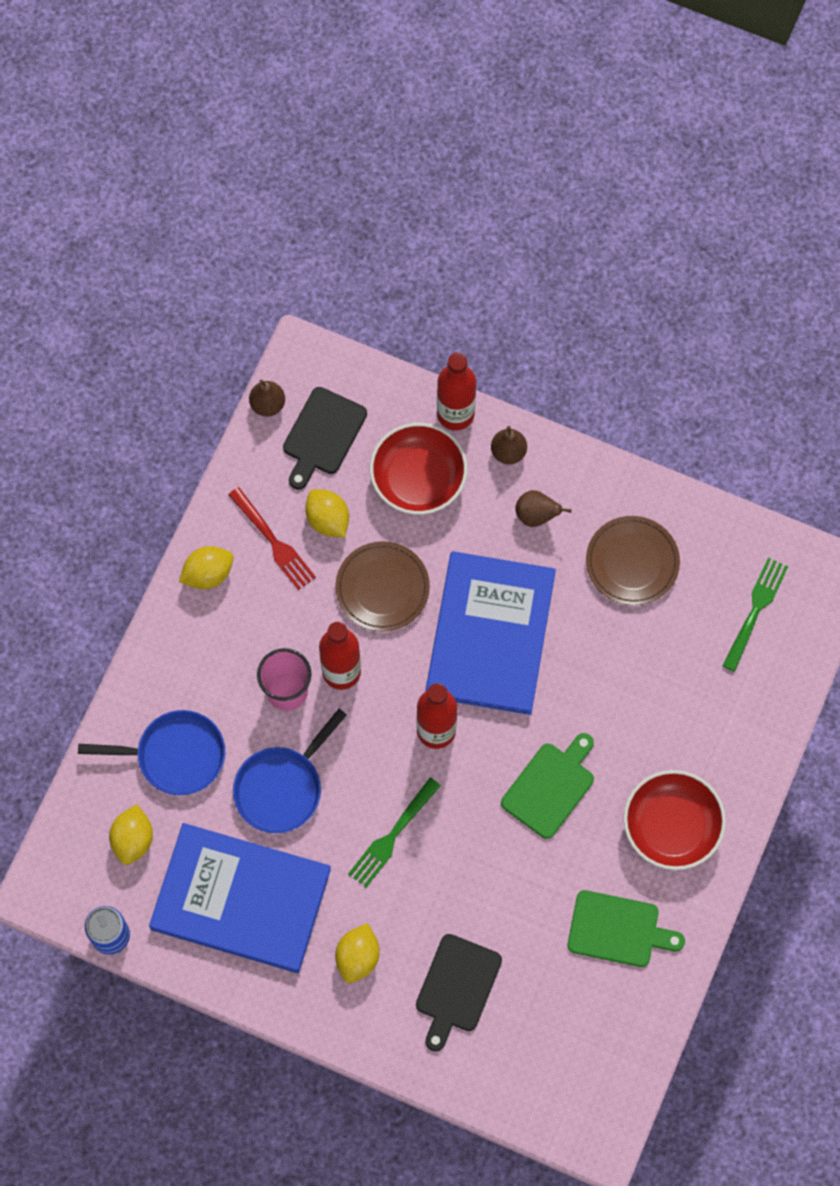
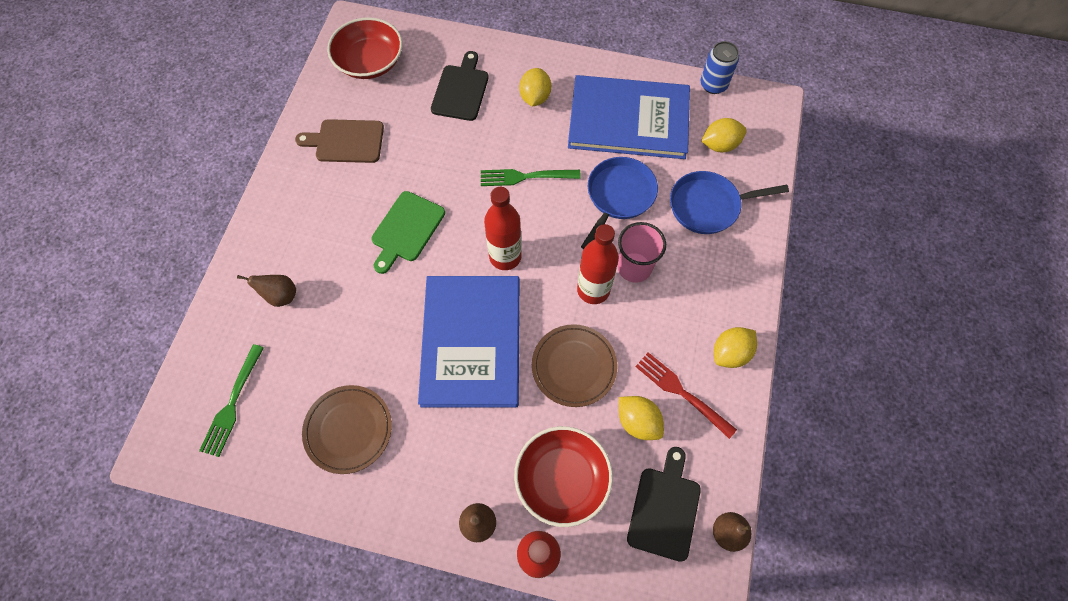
camera: 170 degrees right, 5 degrees down
(133, 839) = (719, 145): yellow lemon -> yellow lemon turned 75 degrees clockwise
(392, 835) = (525, 177): green fork -> green fork turned 120 degrees counterclockwise
(536, 515) = (443, 461): brown pear -> brown pear (280, 296)
(618, 930) = (346, 141): green cutting board -> brown cutting board
(671, 826) = (307, 216): red bowl -> red bowl (370, 62)

